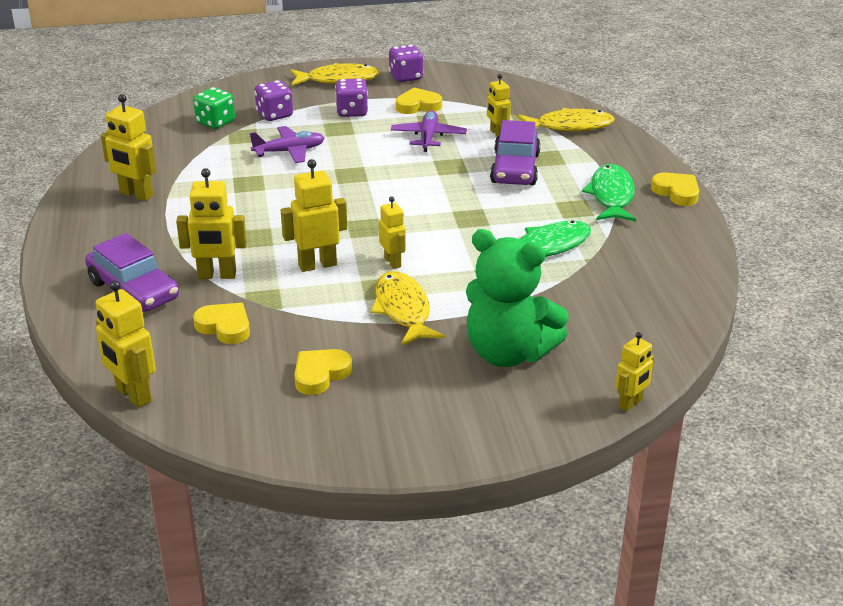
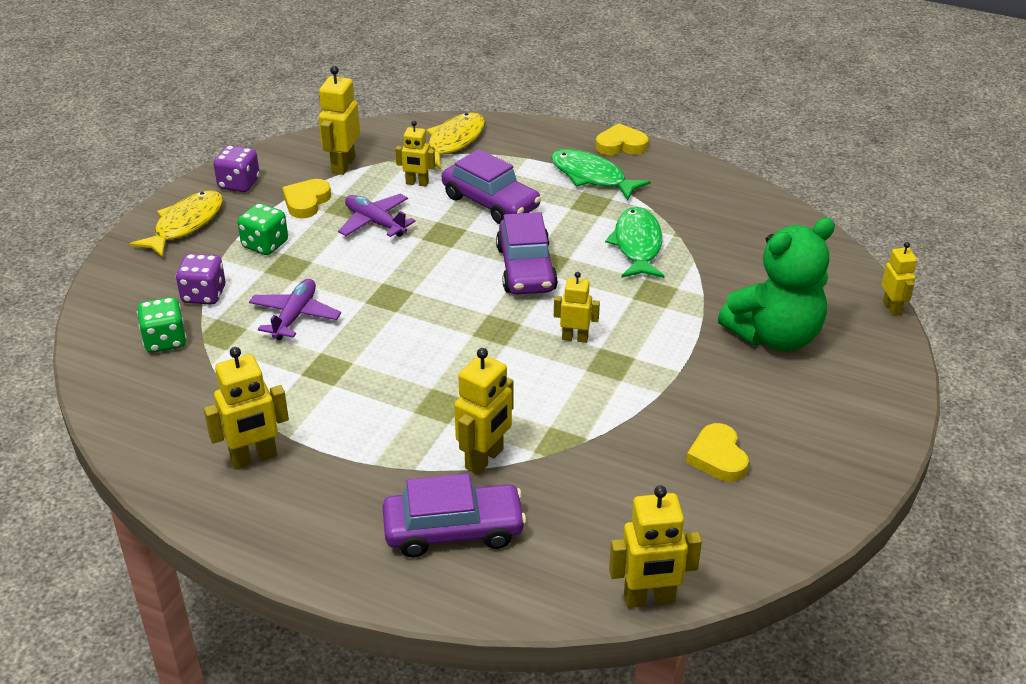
camera: 55 degrees left, 5 degrees up
(225, 327) = (584, 489): yellow heart -> none
(317, 265) = (533, 385): yellow robot -> yellow robot (343, 165)
(352, 112) = (265, 245): purple dice -> green dice
(403, 310) = (659, 365): yellow fish -> none
(451, 212) = (526, 269): none -> purple car

